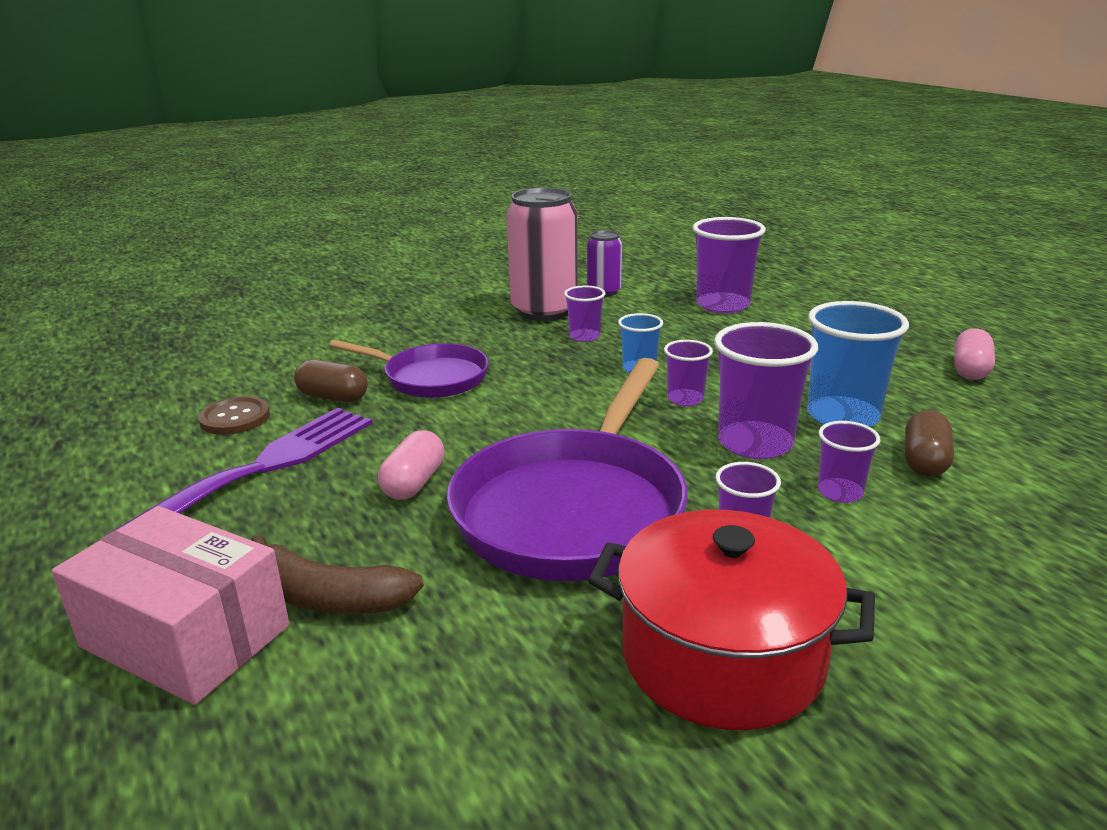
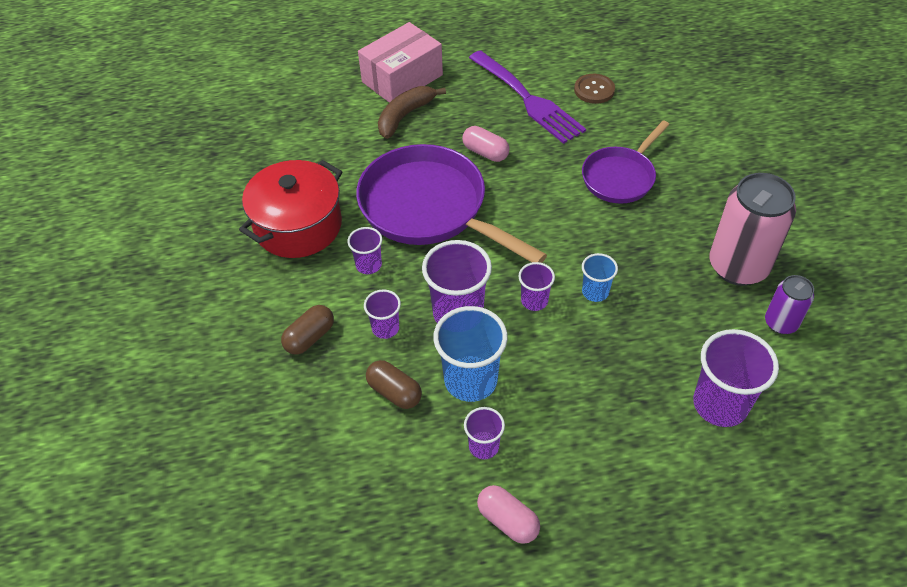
camera: 110 degrees right, 25 degrees up
(333, 397) = (607, 130): brown capsule -> brown capsule (310, 337)
(584, 336) = (670, 277): purple cup -> purple cup (484, 446)

